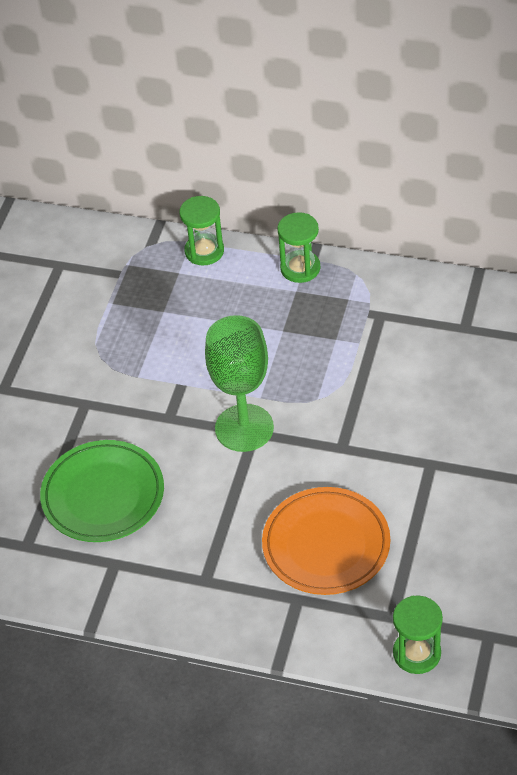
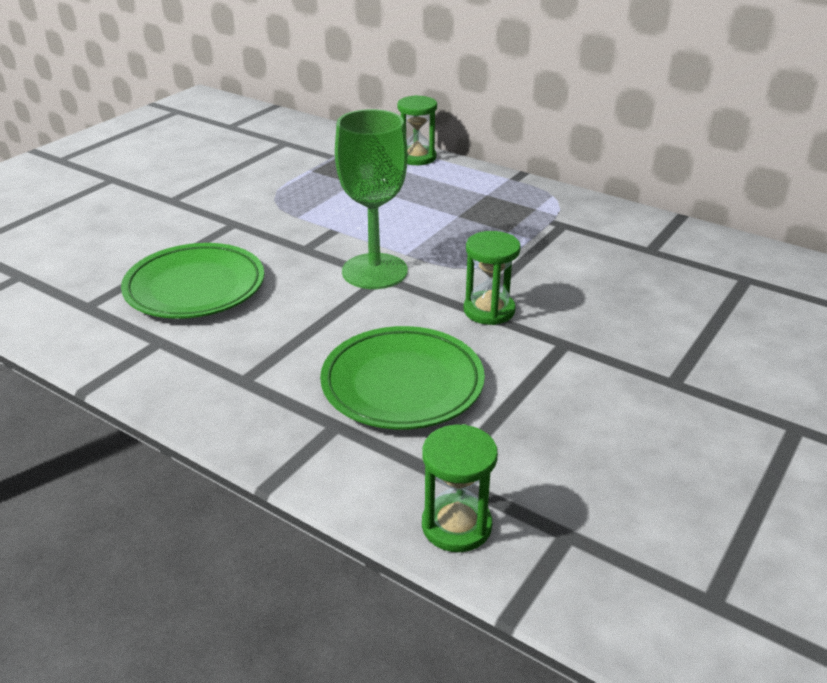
camera: 15 degrees right, 15 degrees down
(300, 268) = (499, 182): green hourglass -> green hourglass (489, 310)
(326, 545) = (402, 384): orange plate -> green plate

